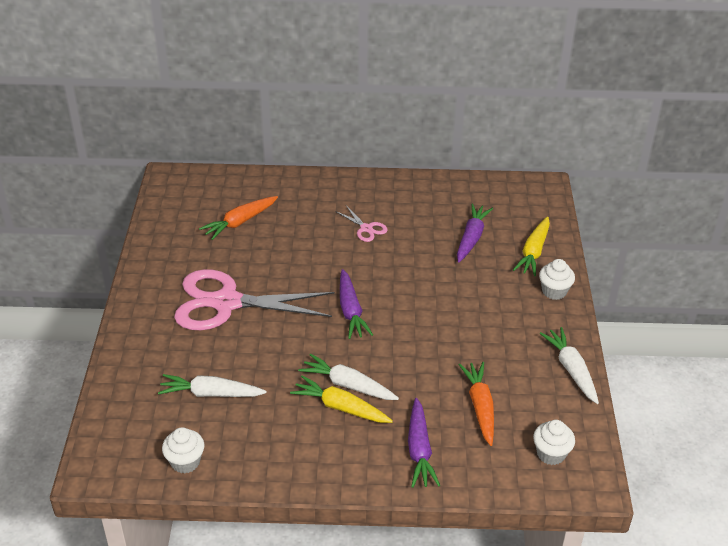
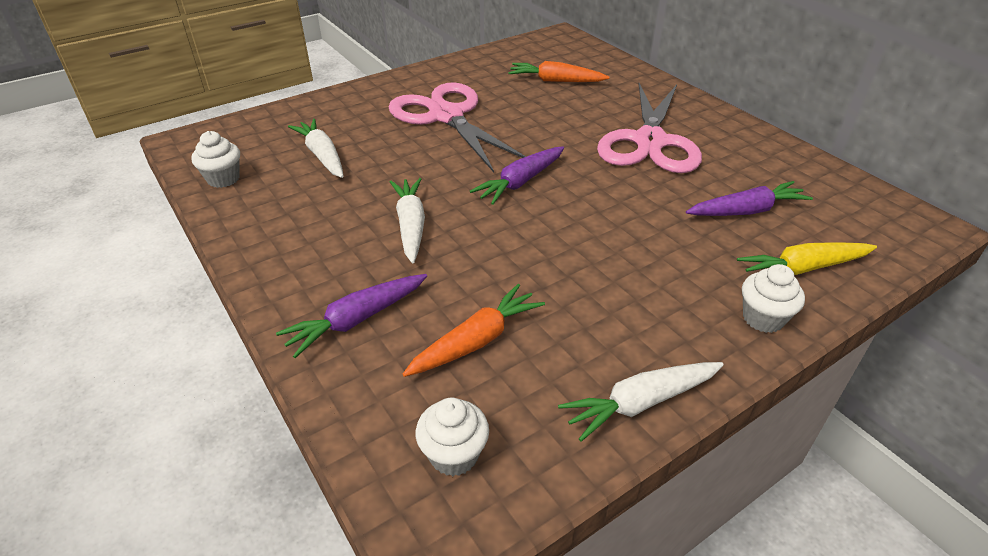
camera: 55 degrees right, 0 degrees up
(340, 407) = (373, 235): yellow carrot -> none
(366, 228) = (650, 141): pink scissors -> pink scissors, size x2.42
(571, 370) = (640, 403): white carrot -> white carrot turned 150 degrees counterclockwise

